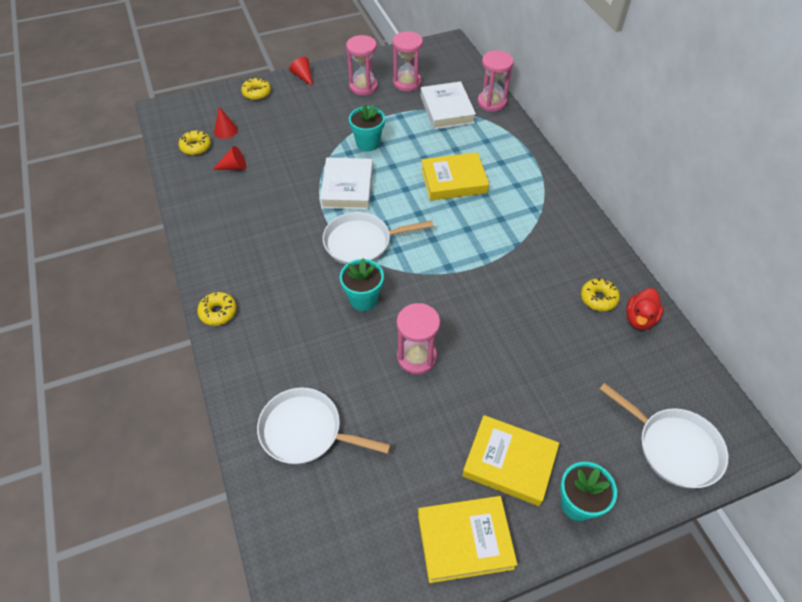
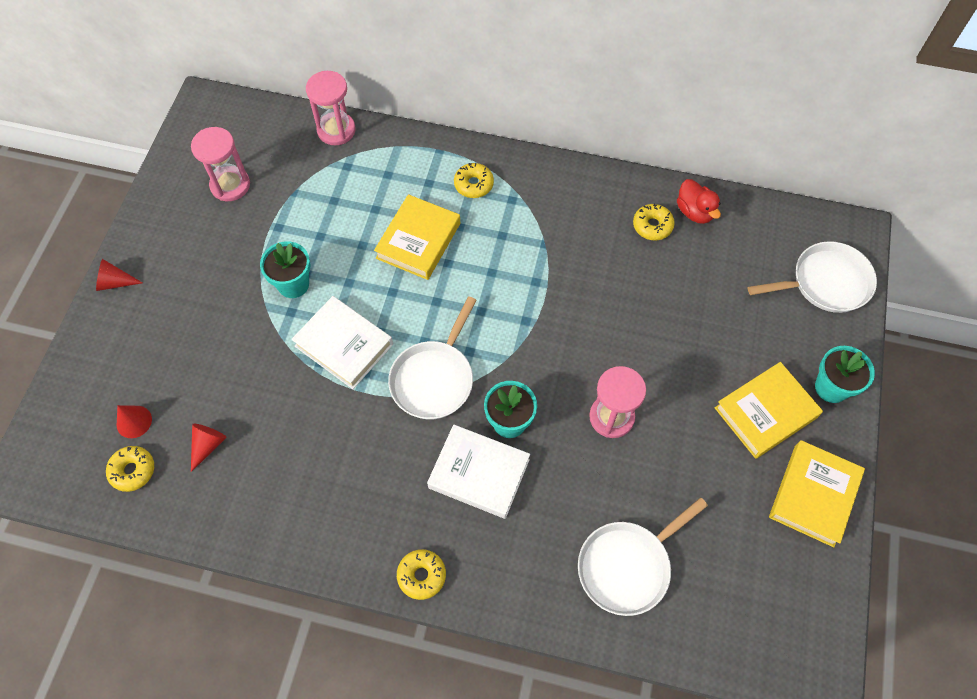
camera: 55 degrees left, 10 degrees up
(257, 93) = (96, 350): yellow donut -> yellow donut (473, 184)
(363, 87) = (195, 231): pink hourglass -> none
(447, 109) = (309, 177): white book -> white book (479, 474)

